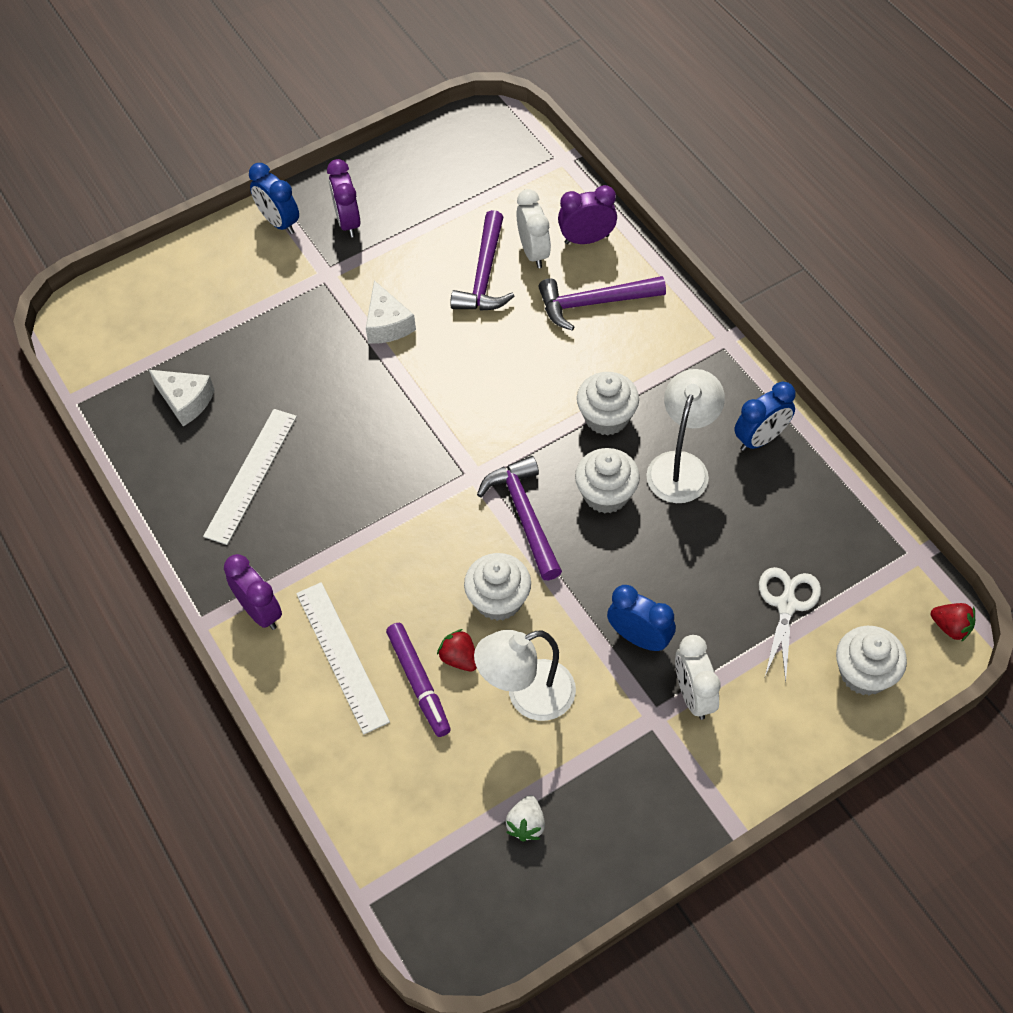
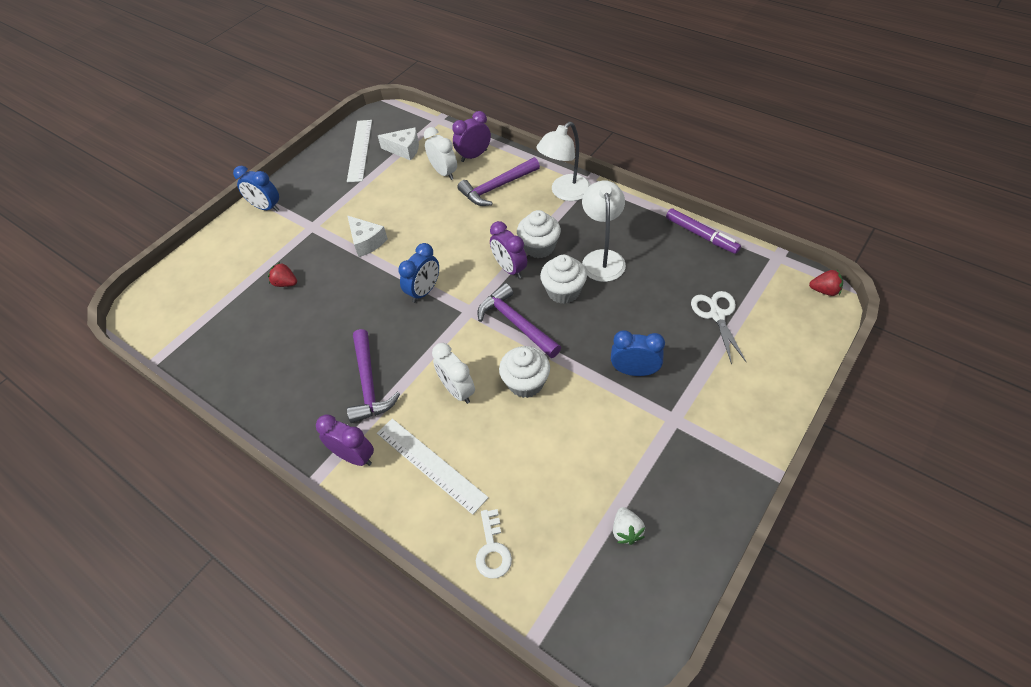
camera: 20 degrees left, 5 degrees down
(185, 401) = (240, 335): white cheese -> white cheese (404, 149)
(251, 475) = (309, 366): white ruler -> white ruler (360, 150)
(348, 222) = (314, 193): purple clock -> purple clock (510, 269)
(368, 782) = (492, 549): none -> white key
(419, 683) = (496, 460): purple marker -> purple marker (701, 235)
(459, 658) = (517, 432): red strawberry -> red strawberry (286, 283)
(484, 275) = (418, 194): purple hammer -> purple hammer (369, 384)
(527, 696) = (579, 439): white lamp -> white lamp (565, 193)
(693, 695) = (691, 394): white clock -> white clock (457, 390)
(760, 439) = (642, 226): blue clock -> blue clock (424, 291)
(864, 673) = (791, 338): white cupcake -> none

